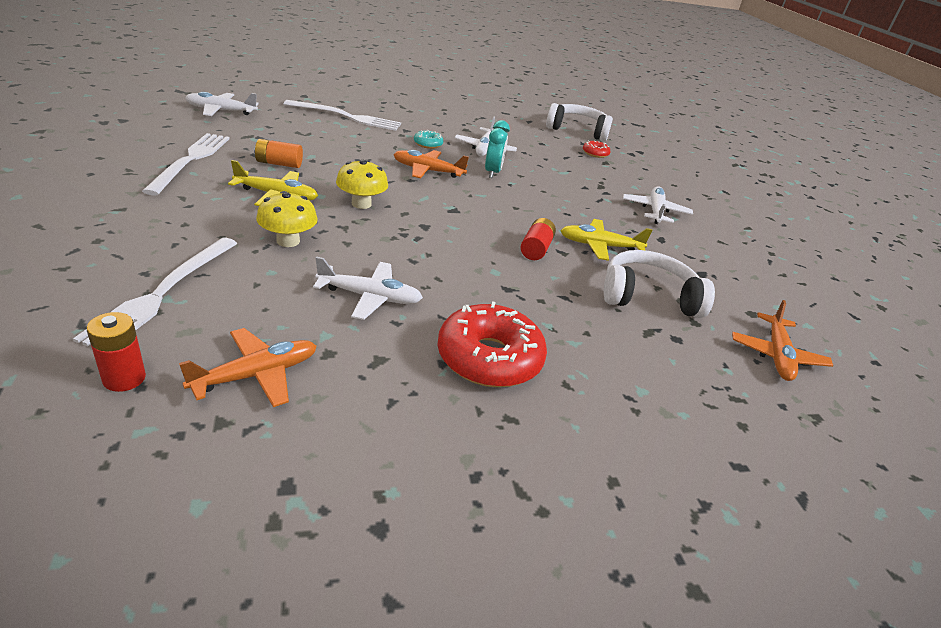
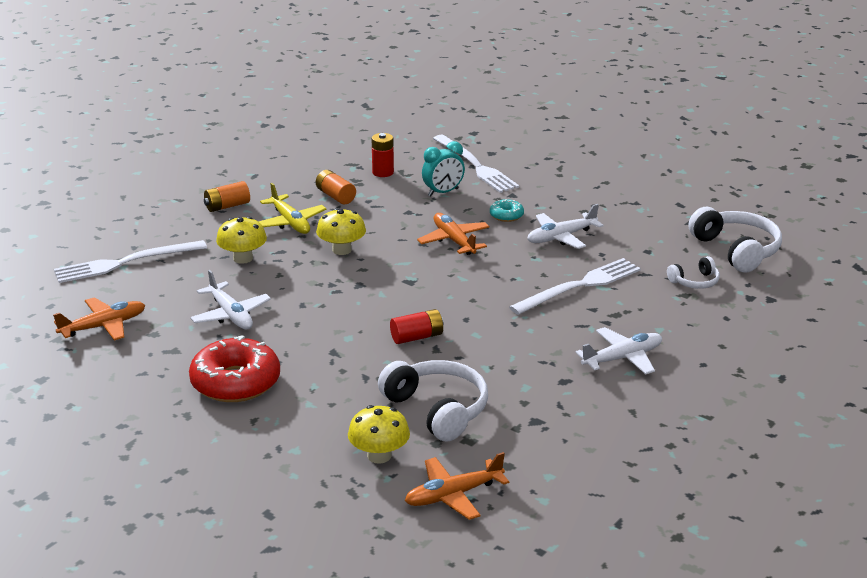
camera: 55 degrees right, 5 degrees down
(124, 378) = (49, 299): red battery -> red battery (383, 172)
(188, 200) = (227, 206): none -> orange battery
(190, 160) = (275, 175): white fork -> white fork (579, 286)
(221, 111) = (368, 133): white plane -> none
(256, 375) = (103, 326): orange plane -> orange plane turned 45 degrees counterclockwise
(492, 172) = (518, 262): turquoise clock -> turquoise clock (443, 192)
(595, 153) = (695, 282): red donut -> white headphones
(599, 246) = (483, 359): yellow plane -> none
(691, 355) = (379, 456): none -> yellow mushroom

